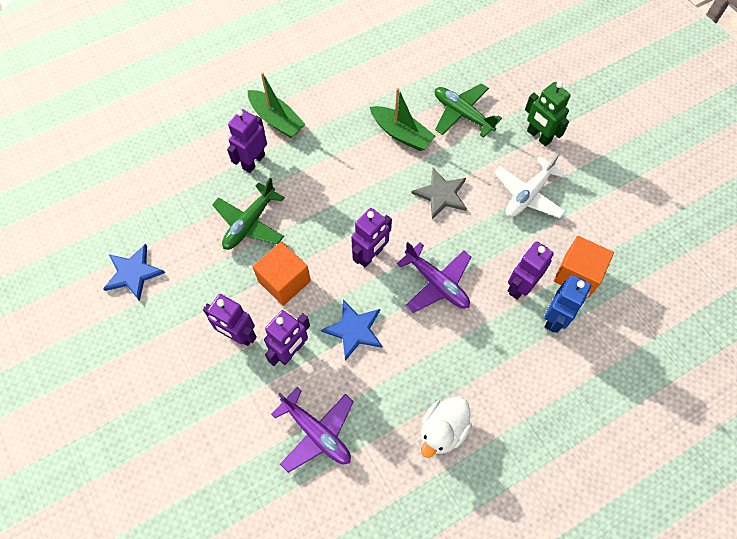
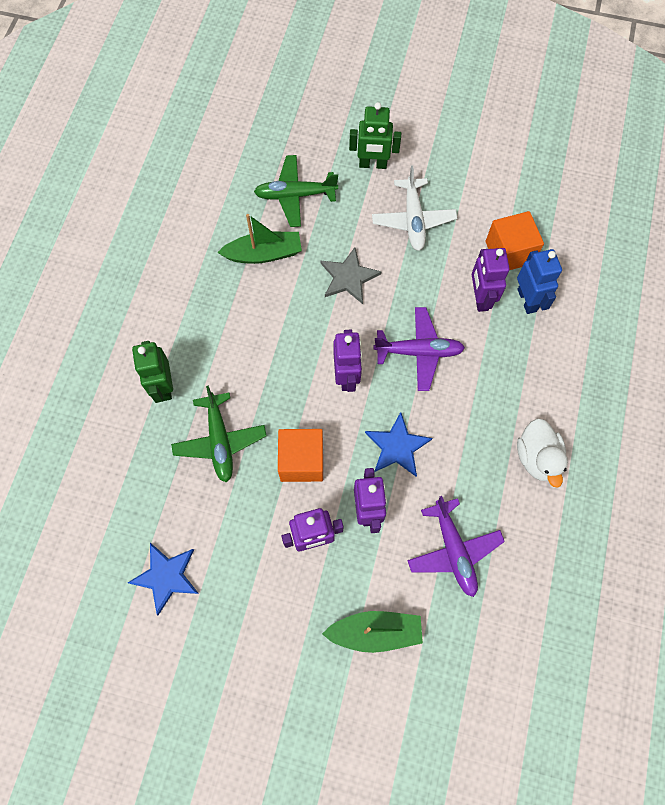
camera: 45 degrees left, 5 degrees up
(253, 161) = (163, 386): purple robot -> green robot
(276, 120) = (143, 332): green boat -> green boat (375, 632)
(316, 433) = (453, 550): purple plane -> purple plane turned 75 degrees clockwise

